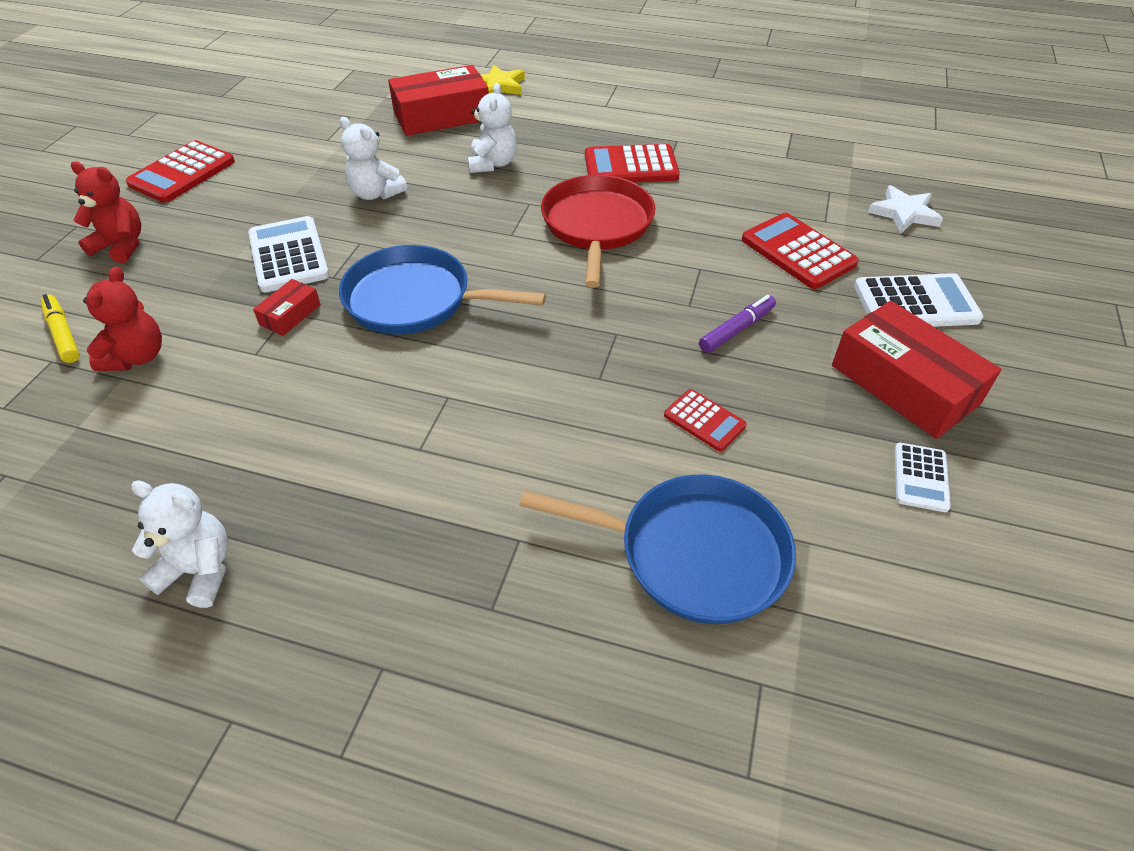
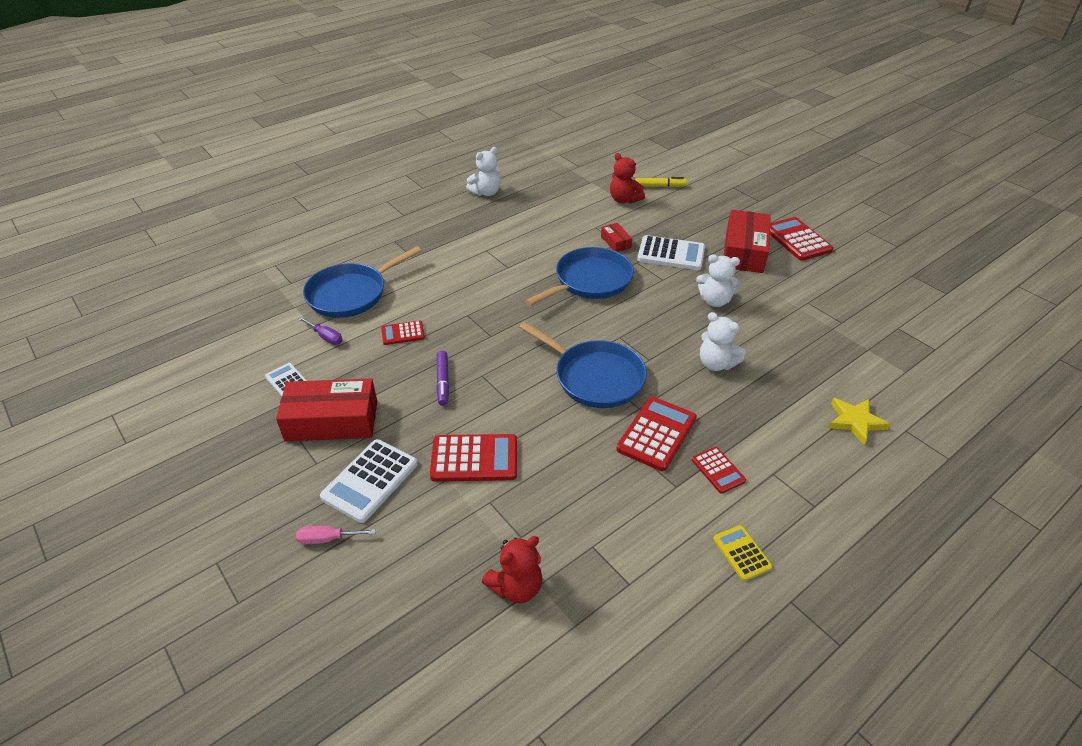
camera: 125 degrees right, 5 degrees down
(121, 246) = (726, 209): red teddy bear -> red teddy bear (516, 587)
(376, 194) = (714, 301): white teddy bear -> white teddy bear turned 150 degrees counterclockwise
(442, 116) = (813, 367): red box -> red box (744, 251)
(597, 225) = (595, 377): red pan -> blue pan
(634, 128) = (718, 470): none -> red calculator
(700, 100) = (742, 553): none -> yellow calculator
(808, 504) = (326, 337): none -> purple screwdriver
(904, 213) = (450, 563): white star -> none
(998, 291) = (327, 539): none -> pink screwdriver

